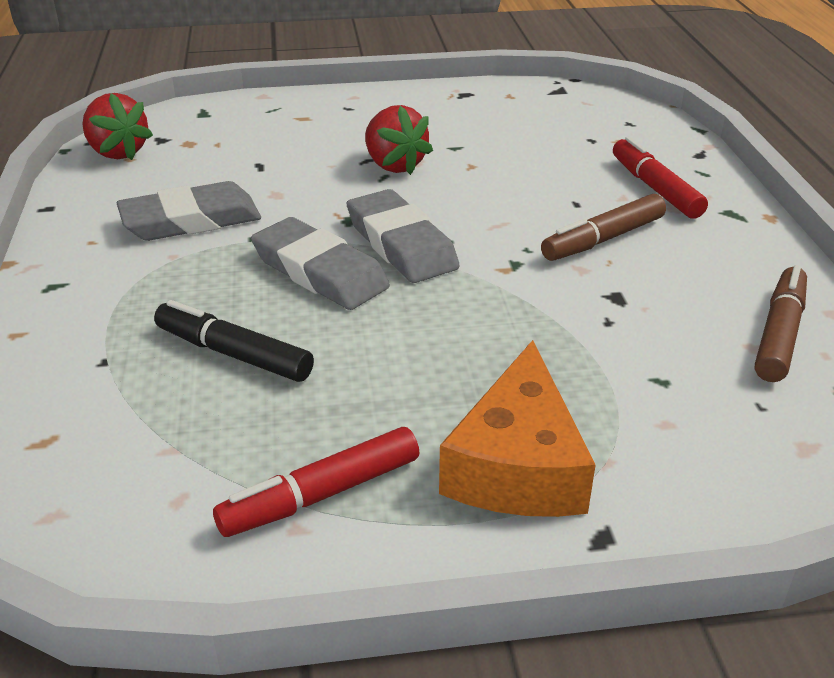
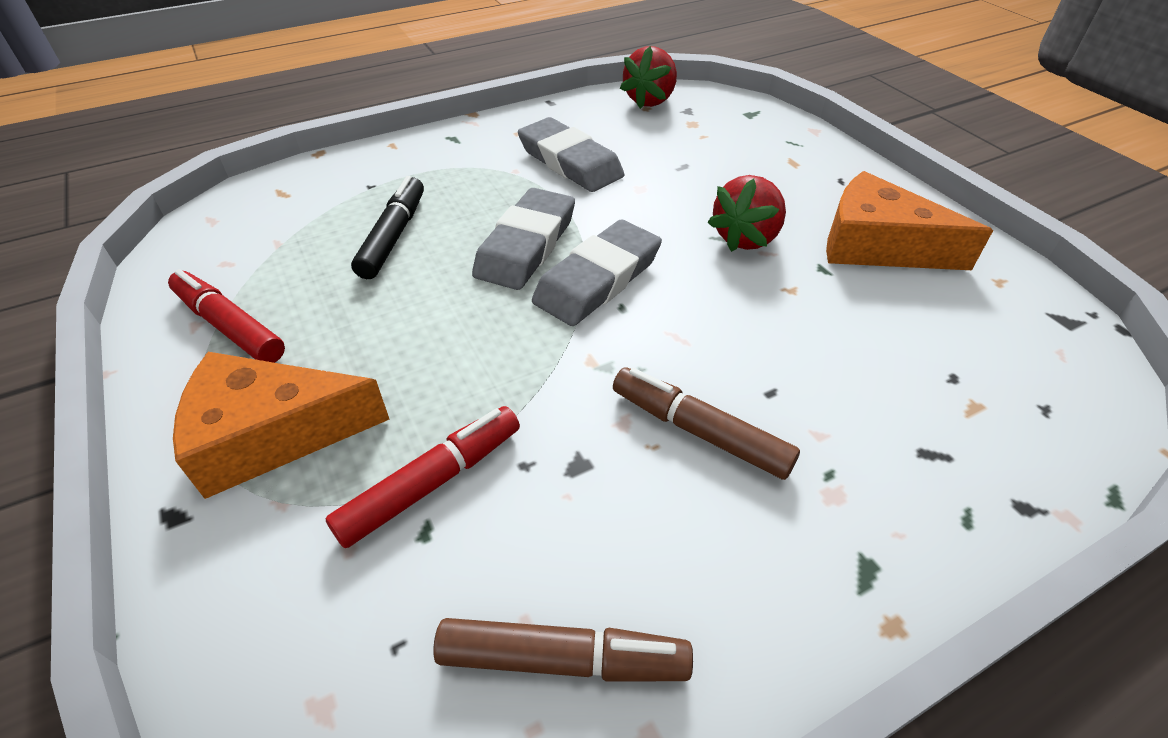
camera: 70 degrees right, 10 degrees up
(443, 120) = (877, 245): none -> orange cheese
(655, 188) = (869, 465): red marker -> red marker (431, 483)

